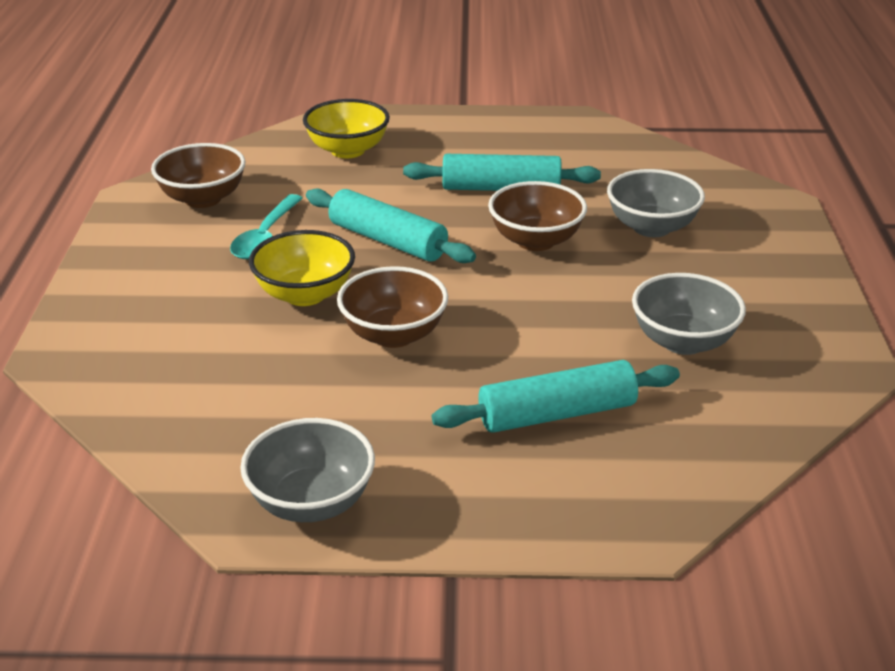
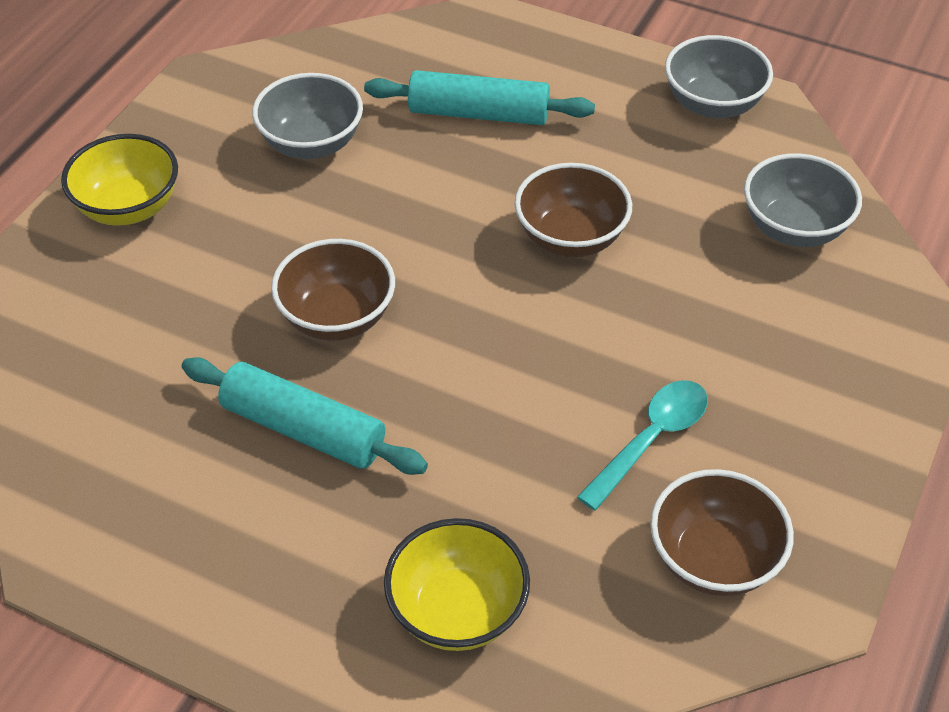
camera: 155 degrees left, 15 degrees up
(305, 294) = (638, 323): yellow bowl -> yellow bowl (129, 207)
(387, 241) = (505, 378): turquoise rolling pin -> none
(651, 227) = (192, 292): grey bowl -> grey bowl (794, 228)

